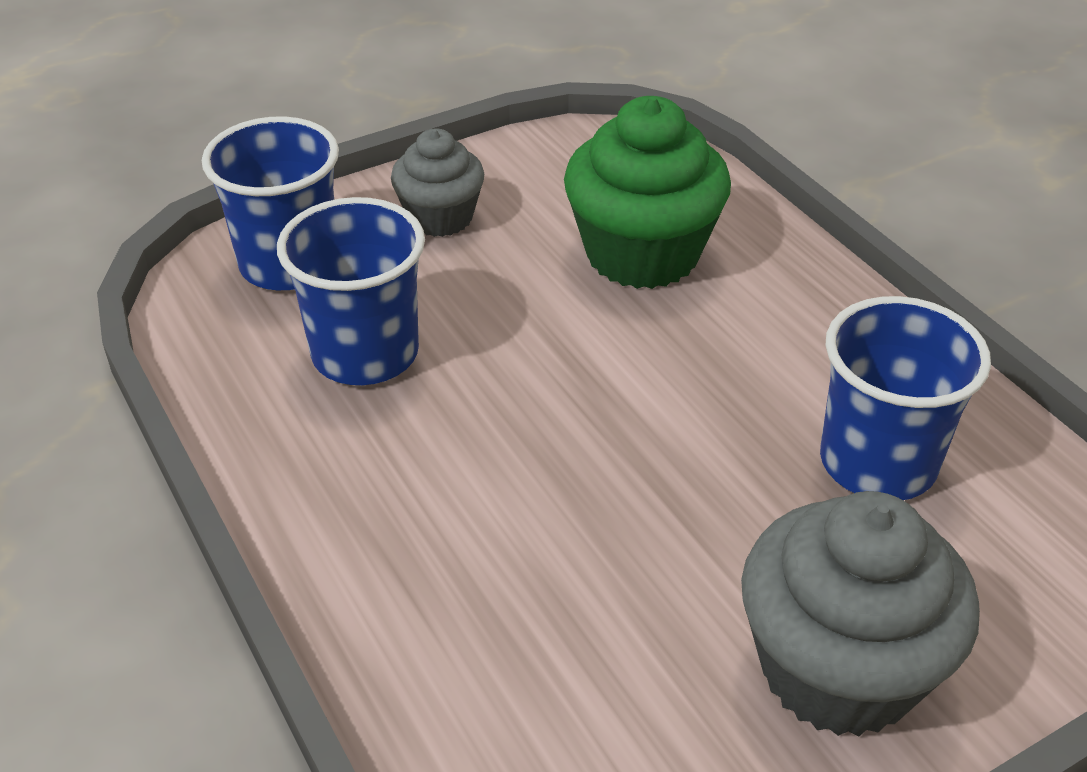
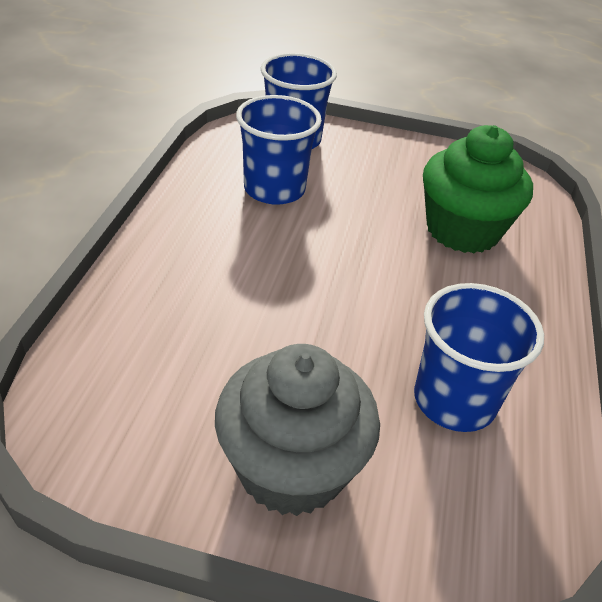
camera: 40 degrees right, 0 degrees up
(440, 217) = (384, 160): grey cupcake -> none

